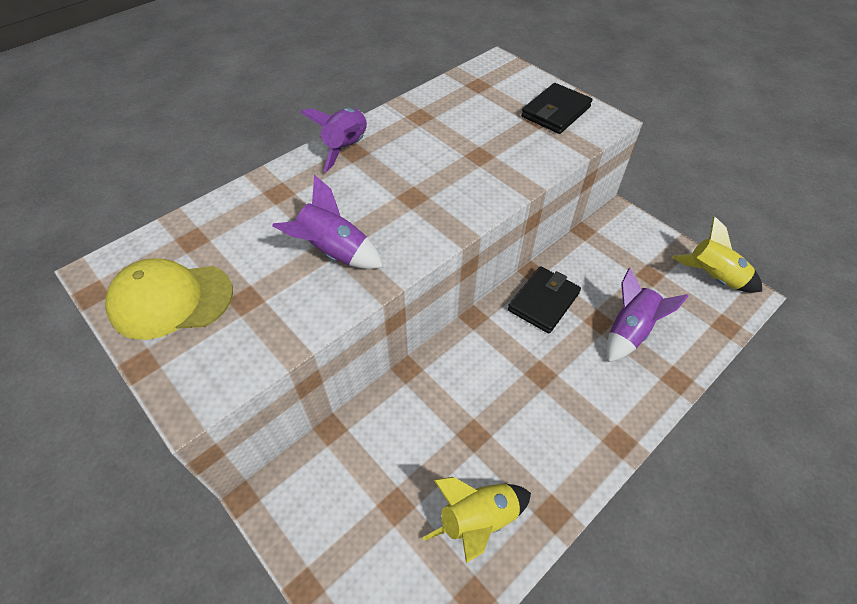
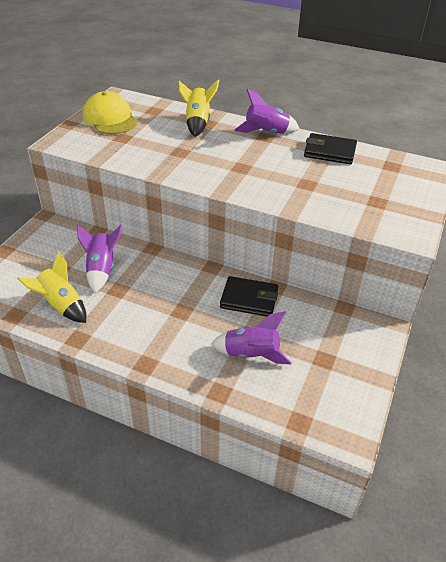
camera: 65 degrees right, 10 degrees down
(334, 252) = (173, 153): purple rocket -> purple rocket (102, 269)
(556, 112) = (396, 208): black wallet -> black wallet (329, 152)
(713, 277) = (354, 406): yellow rocket -> yellow rocket (198, 123)

